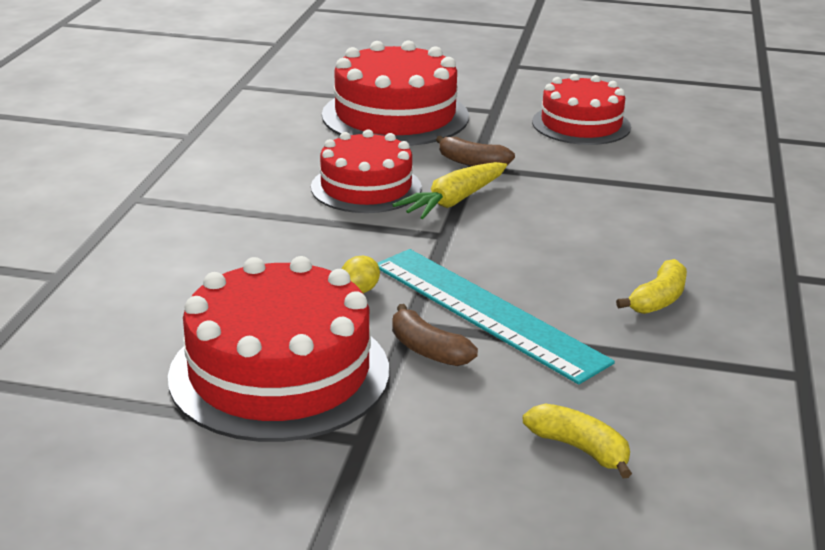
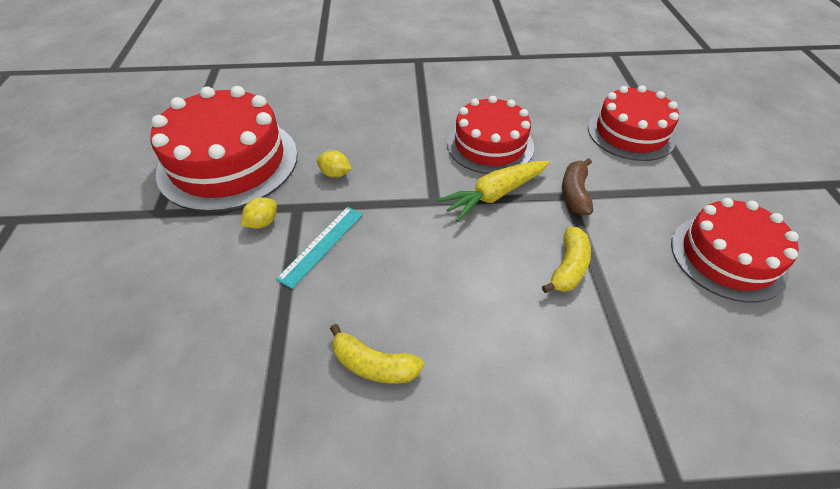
camera: 75 degrees right, 20 degrees up
(395, 116) = (630, 133): red cake -> red cake, size x0.66
(428, 350) = (263, 222): brown banana -> yellow lemon
(453, 201) = (494, 195): yellow carrot -> yellow carrot turned 60 degrees counterclockwise
(487, 312) = (322, 245): turquoise ruler -> turquoise ruler, size x0.50
(579, 448) = (137, 330): yellow banana -> yellow banana (568, 267)

